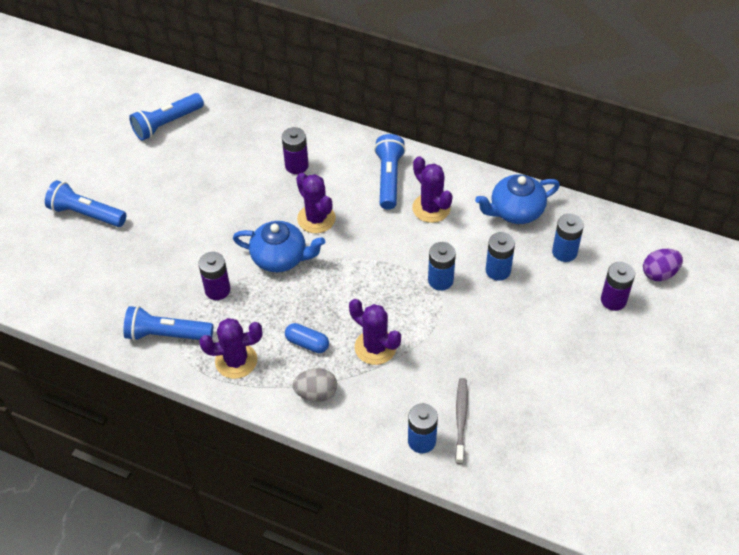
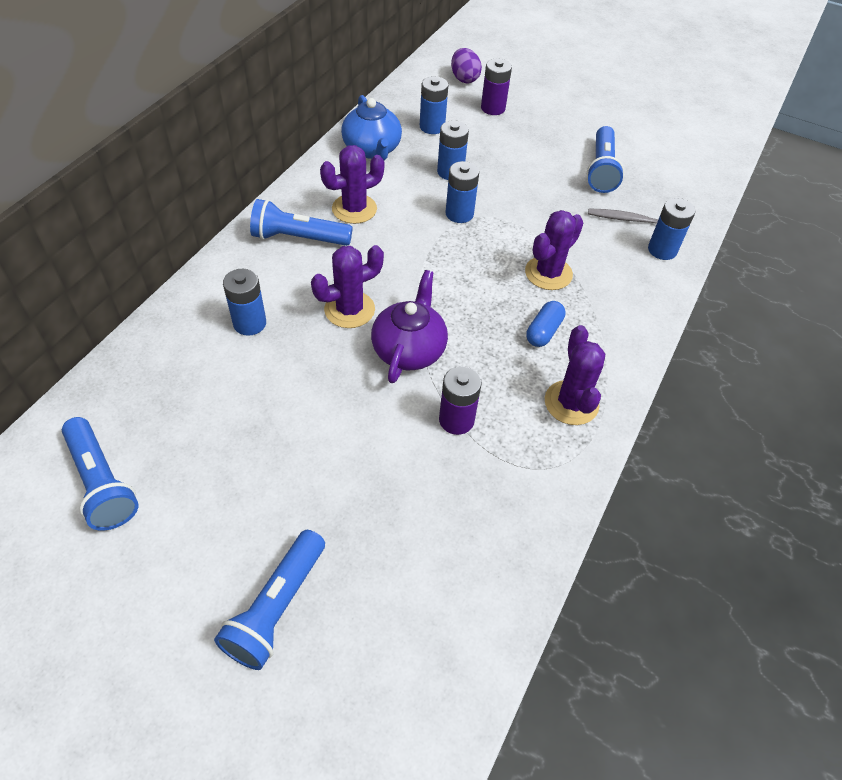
camera: 90 degrees left, 0 degrees up
(167, 334) = (530, 482): blue flashlight -> blue flashlight (601, 170)
(280, 258) = (409, 349): blue teapot -> purple teapot
(296, 165) = (249, 323): purple battery -> blue battery
(316, 393) = (612, 328): grey egg -> none

